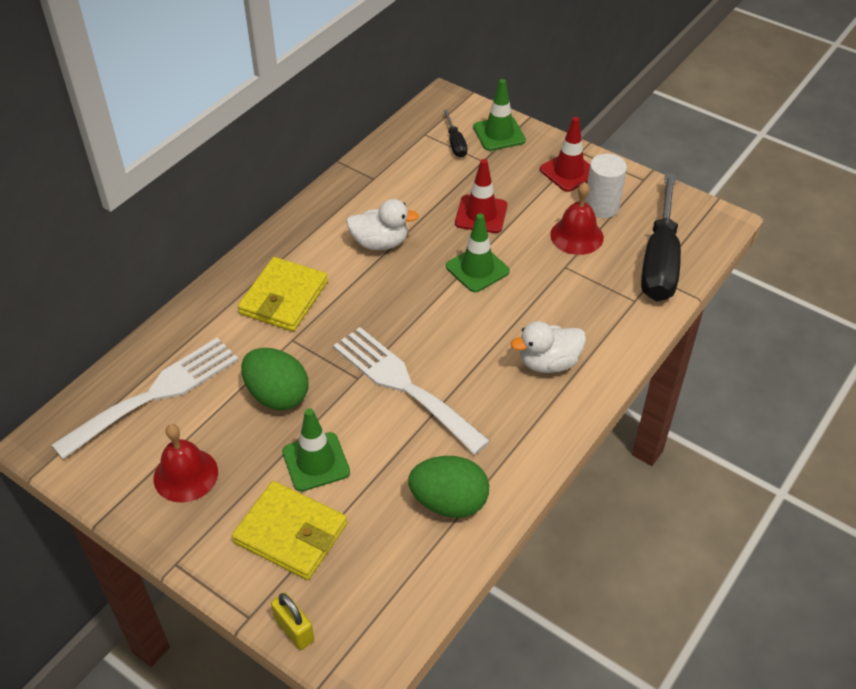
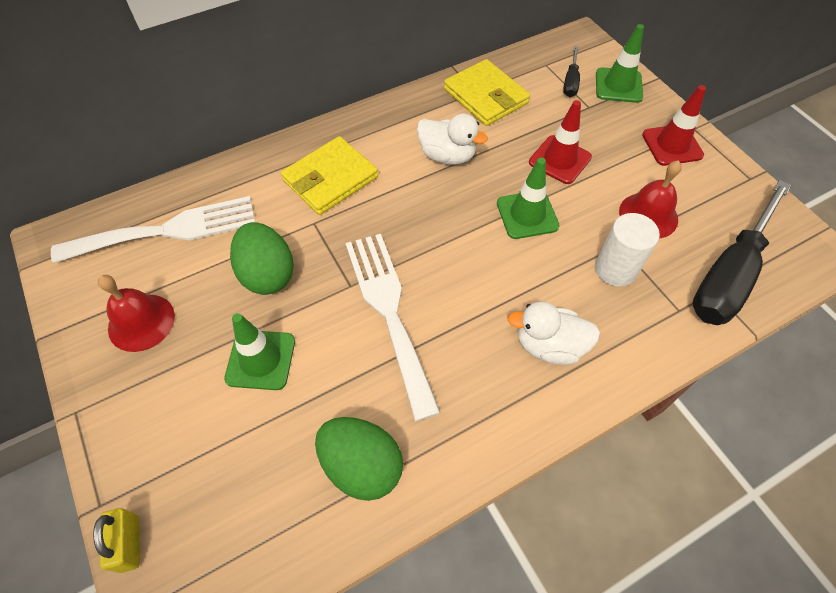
camera: 25 degrees right, 10 degrees up
(291, 533) = (193, 428): yellow wallet -> yellow wallet (486, 96)
(601, 207) = (690, 193): white cylinder -> white cylinder (615, 269)

